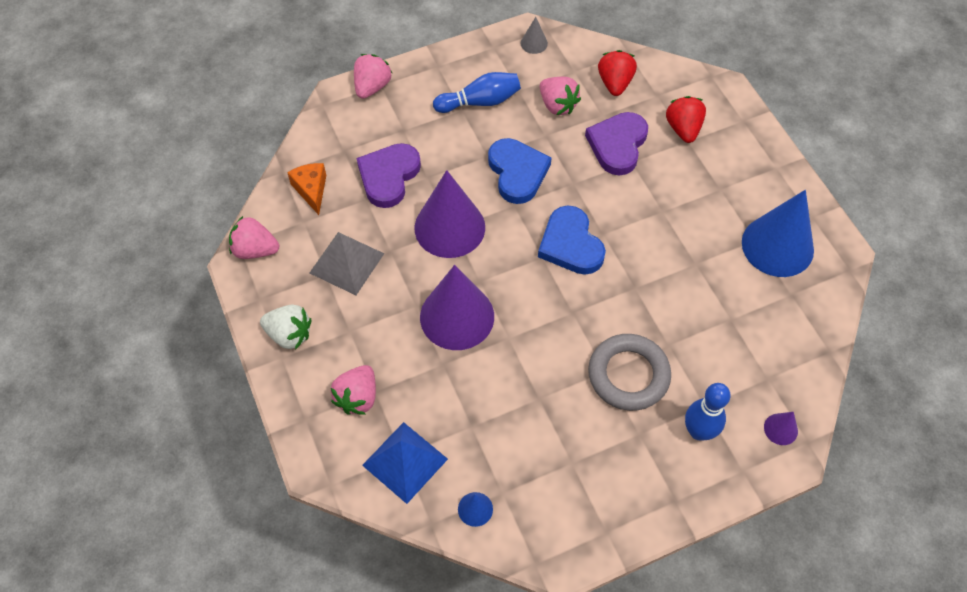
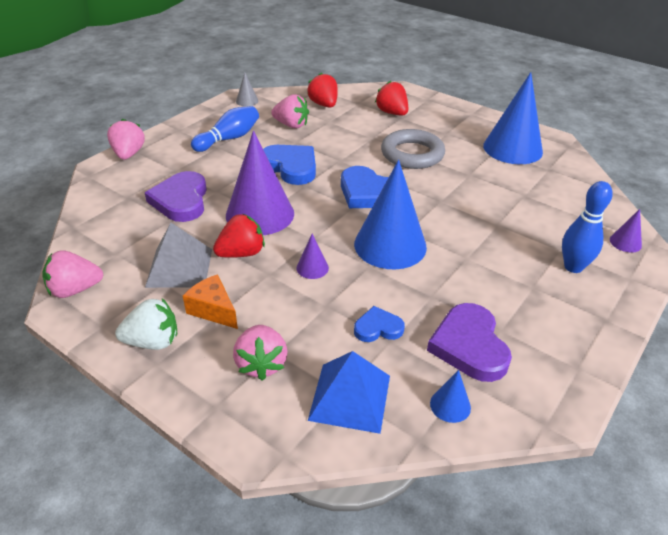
camera: 30 degrees left, 20 degrees down
(311, 190) = (111, 230): orange cheese -> orange cheese (213, 310)
(406, 270) = (241, 253): none -> red strawberry
(457, 316) = (312, 268): purple cone -> purple cone, size x0.43
(470, 409) = (378, 328): none -> blue heart
(544, 322) = (390, 245): none -> blue cone
(617, 145) = (354, 132): purple heart -> purple heart (469, 346)
(628, 375) = (486, 253): grey ring -> grey ring (412, 154)

